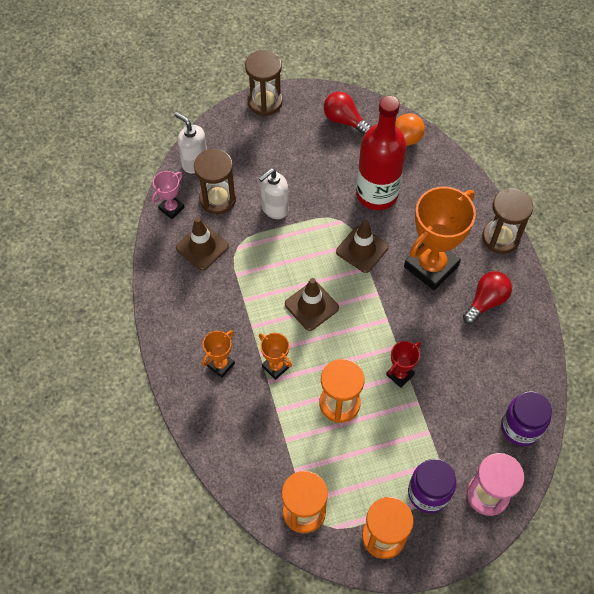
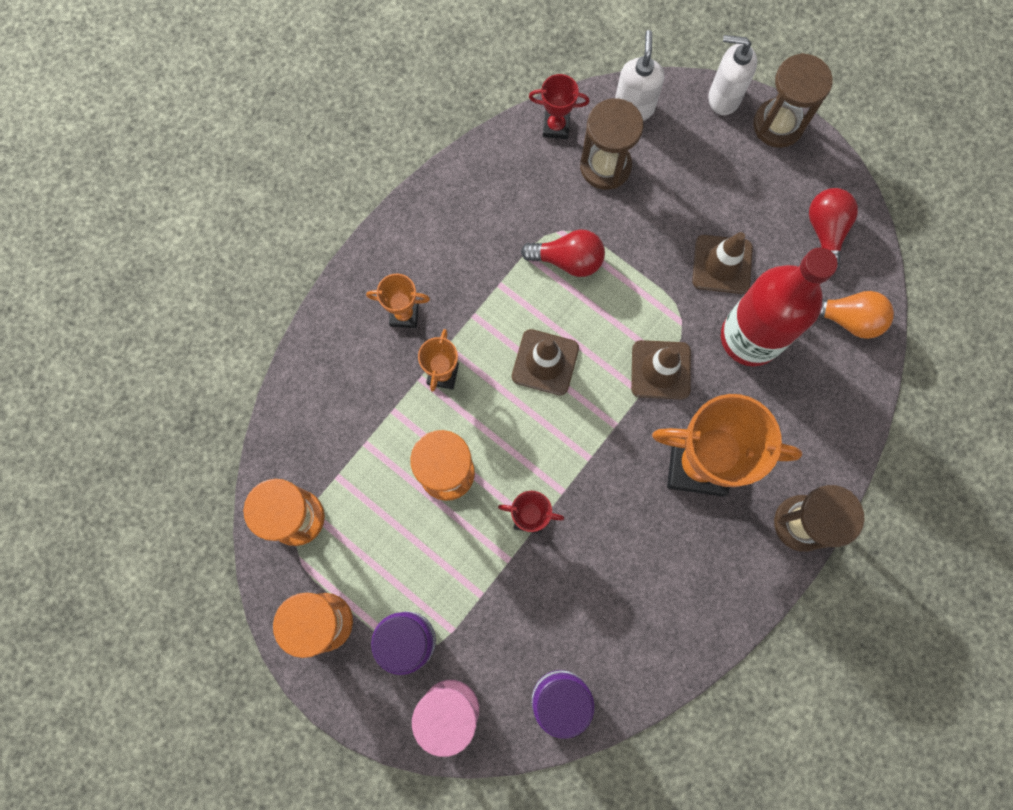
camera: 55 degrees right, 15 degrees up
(171, 208) = (556, 126): pink trophy -> red trophy
(202, 247) = (532, 194): brown traffic cone -> brown traffic cone (722, 264)
(274, 208) = (640, 236): white soap dispenser -> white soap dispenser (723, 98)
(486, 301) = (698, 559): red light bulb -> red light bulb (568, 260)

